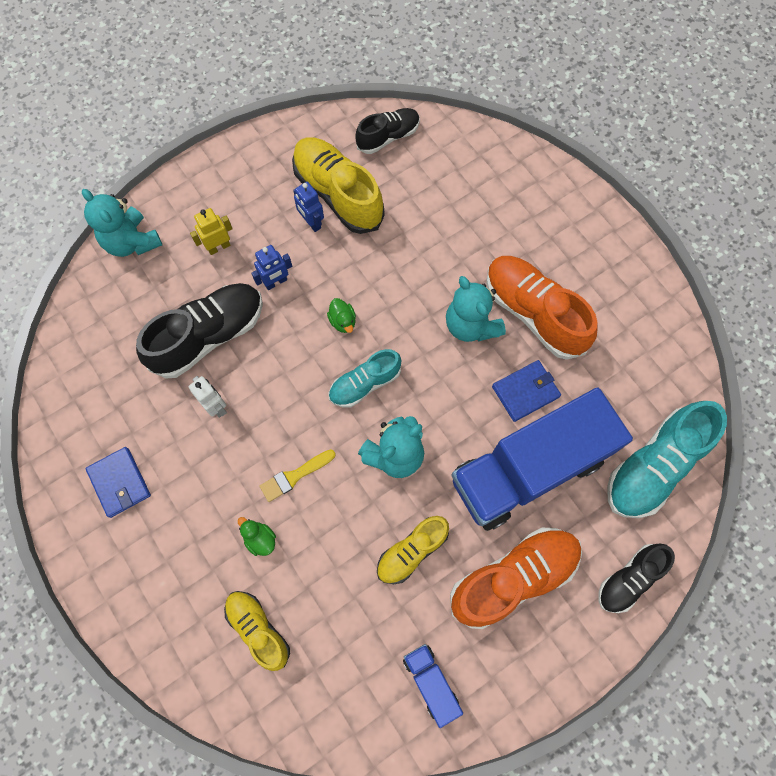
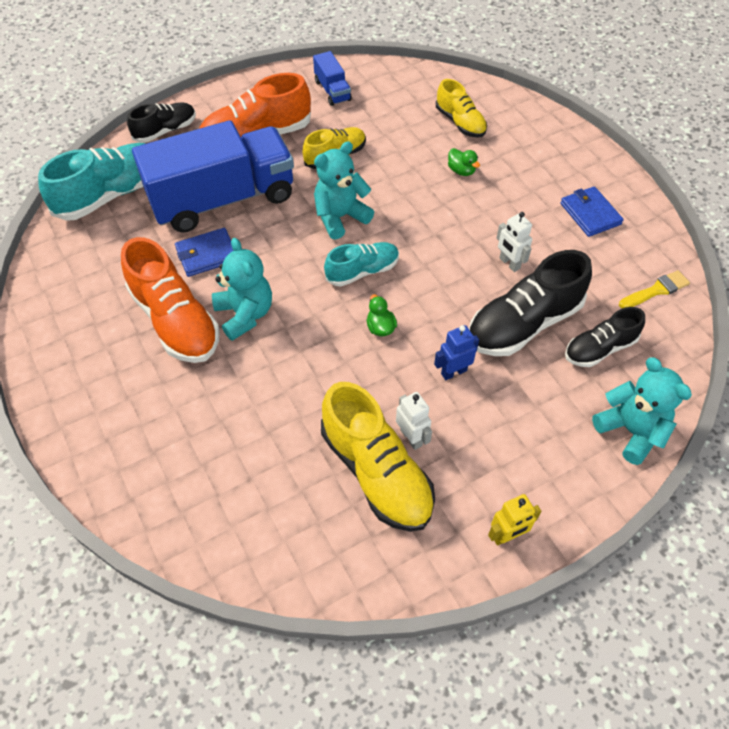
camera: 175 degrees left, 15 degrees down
(219, 247) = (523, 416): yellow robot -> yellow robot (507, 536)
(294, 476) = (432, 208): yellow brush -> yellow brush (656, 290)
(311, 223) = (411, 437): blue robot -> white robot
(388, 137) = (301, 551): black shoe -> black shoe (599, 348)

